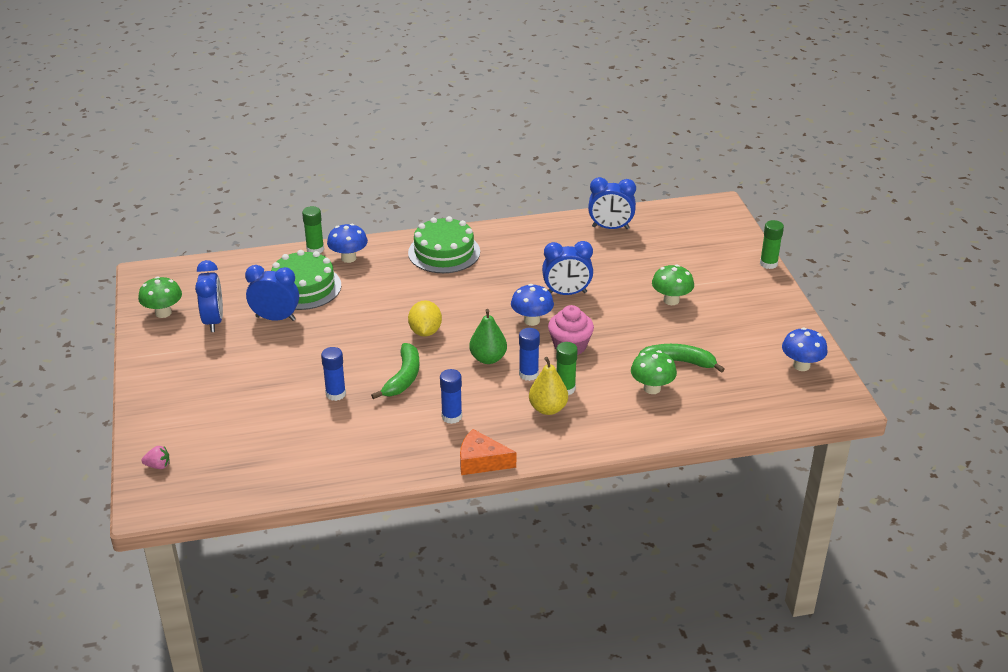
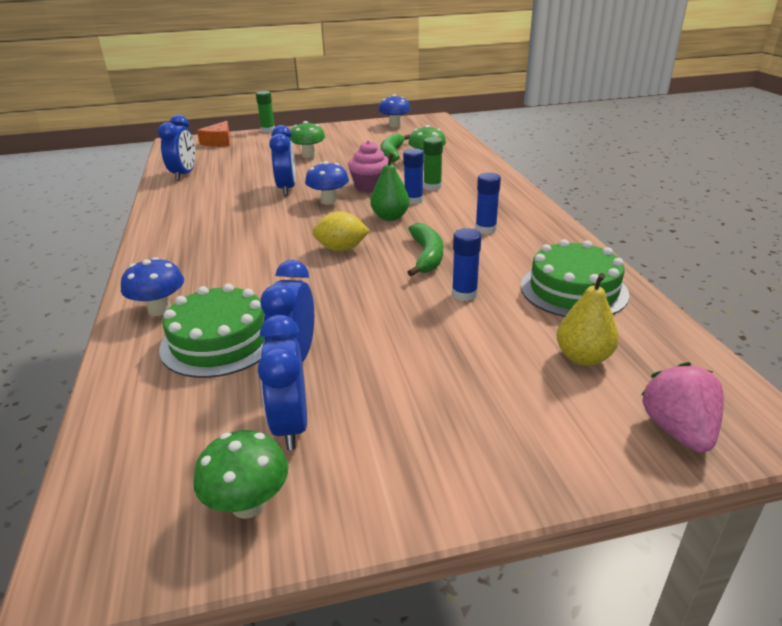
camera: 90 degrees left, 5 degrees down
(158, 466) = (678, 430): pink strawberry -> pink strawberry, size x1.89
(213, 321) = (290, 425): blue clock -> blue clock turned 90 degrees counterclockwise
(315, 249) = (118, 340): green glue stick -> none
(403, 377) = (426, 256): green banana -> green banana turned 75 degrees clockwise
(444, 252) = (182, 247): green cake -> green cake (573, 290)
(481, 461) = (545, 214): orange cheese -> orange cheese (219, 142)
(548, 409) = (461, 192): yellow pear -> yellow pear (583, 357)

